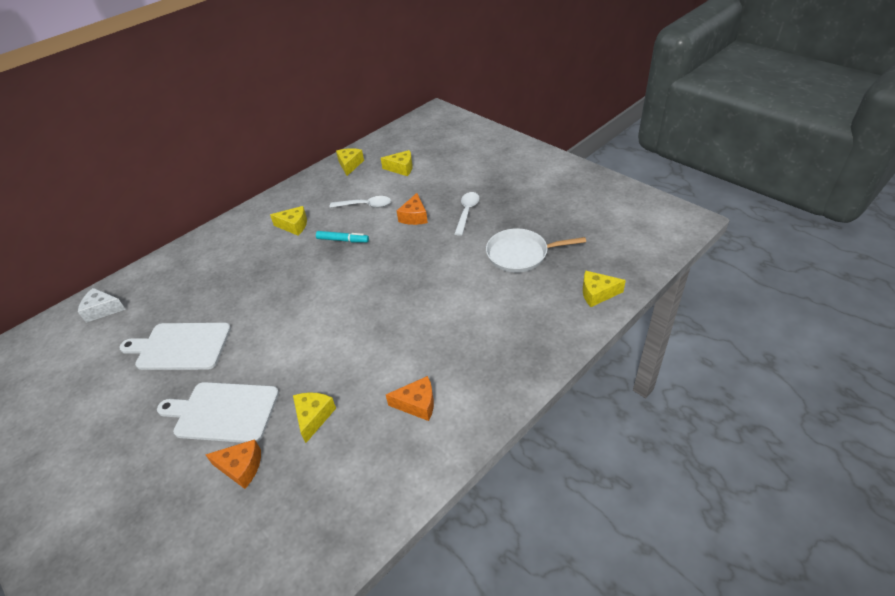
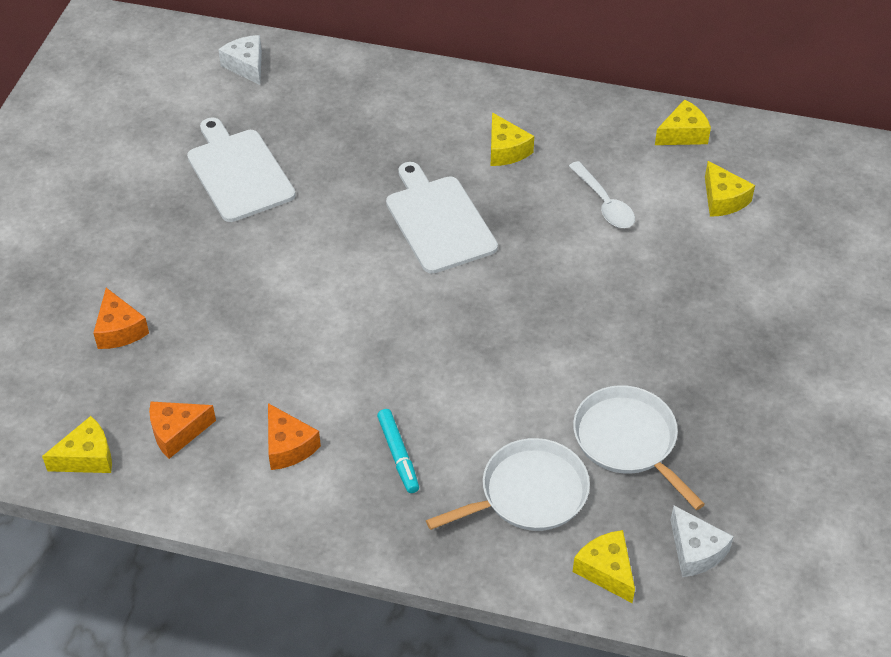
camera: 55 degrees right, 5 degrees up
(223, 412) = (176, 270): white cutting board -> white cutting board (438, 221)
(313, 417) = (215, 356): yellow cheese -> yellow cheese (87, 457)
(343, 240) = (514, 219): turquoise marker -> turquoise marker (398, 455)
(414, 217) = (621, 274): orange cheese -> orange cheese (177, 432)
(467, 212) = (677, 332): white spoon -> none
(528, 305) = (528, 493): none -> white pan
(603, 257) = (695, 551): none -> white cheese

